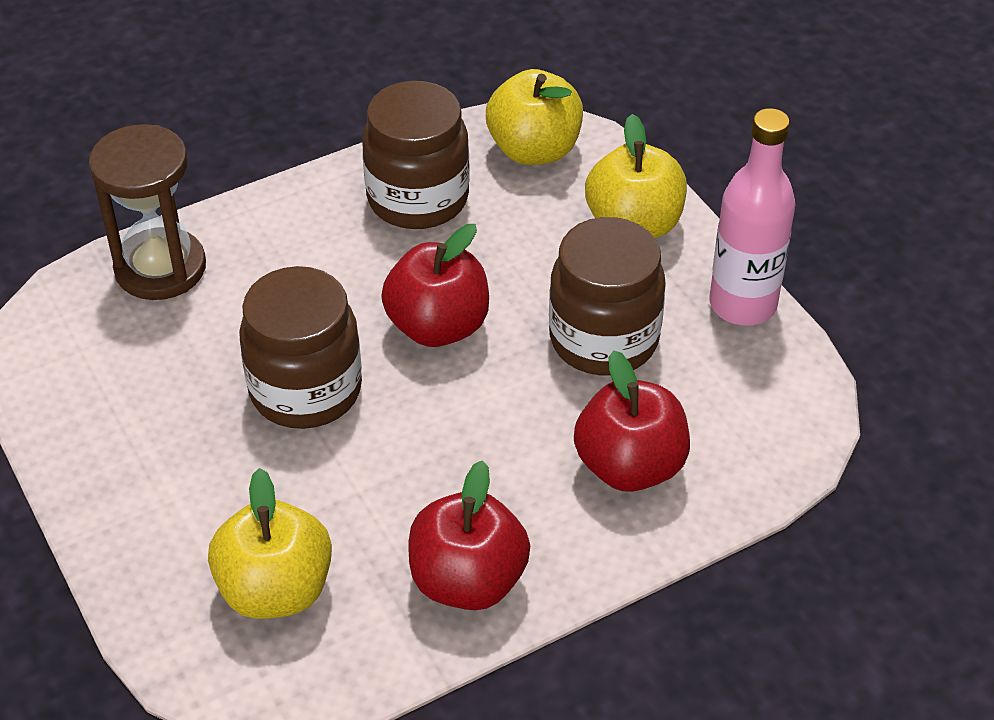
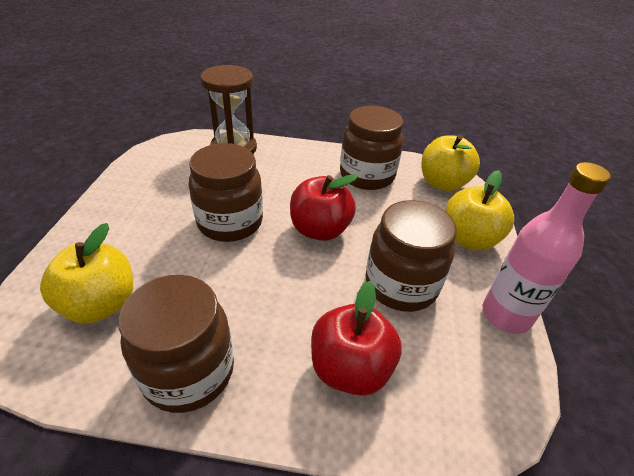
camera: 35 degrees right, 5 degrees down
(468, 581) = (188, 371): red apple -> brown jar

